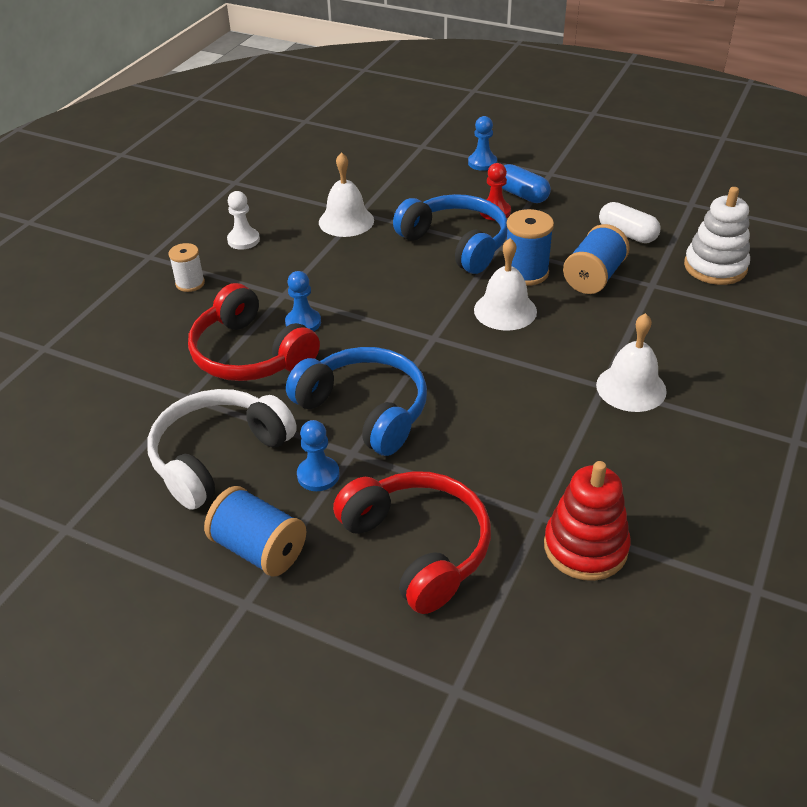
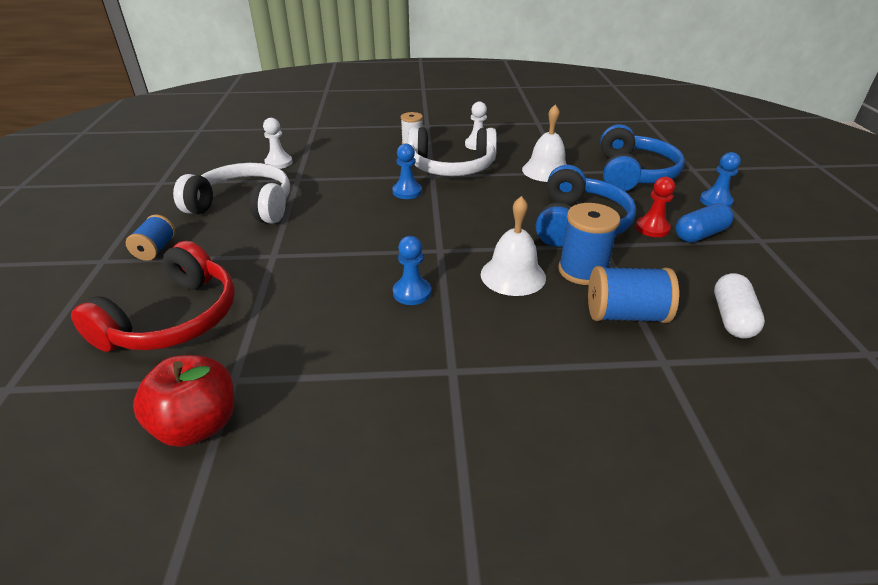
camera: 60 degrees right, 5 degrees down
(124, 404) = (278, 163): none -> white pawn
(250, 354) = (356, 184): red headphones -> none
(259, 549) = (156, 249): blue spool -> blue spool, size x0.65
(277, 275) = (451, 167): none -> white headphones
(318, 475) = (241, 249): blue pawn -> blue pawn (412, 293)
(365, 410) = (325, 246): blue headphones -> blue headphones (633, 173)
(522, 195) = (700, 235): blue capsule -> blue capsule turned 45 degrees clockwise
(585, 547) = (198, 425): red stacking toy -> red apple
(631, 388) = (465, 393): white bell -> none
(715, 267) = (767, 410): white stacking toy -> none

